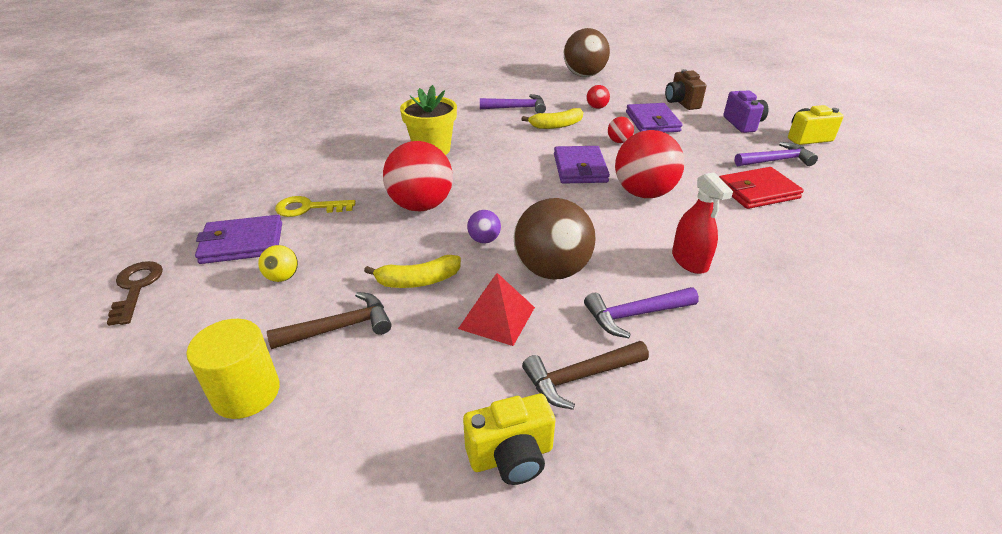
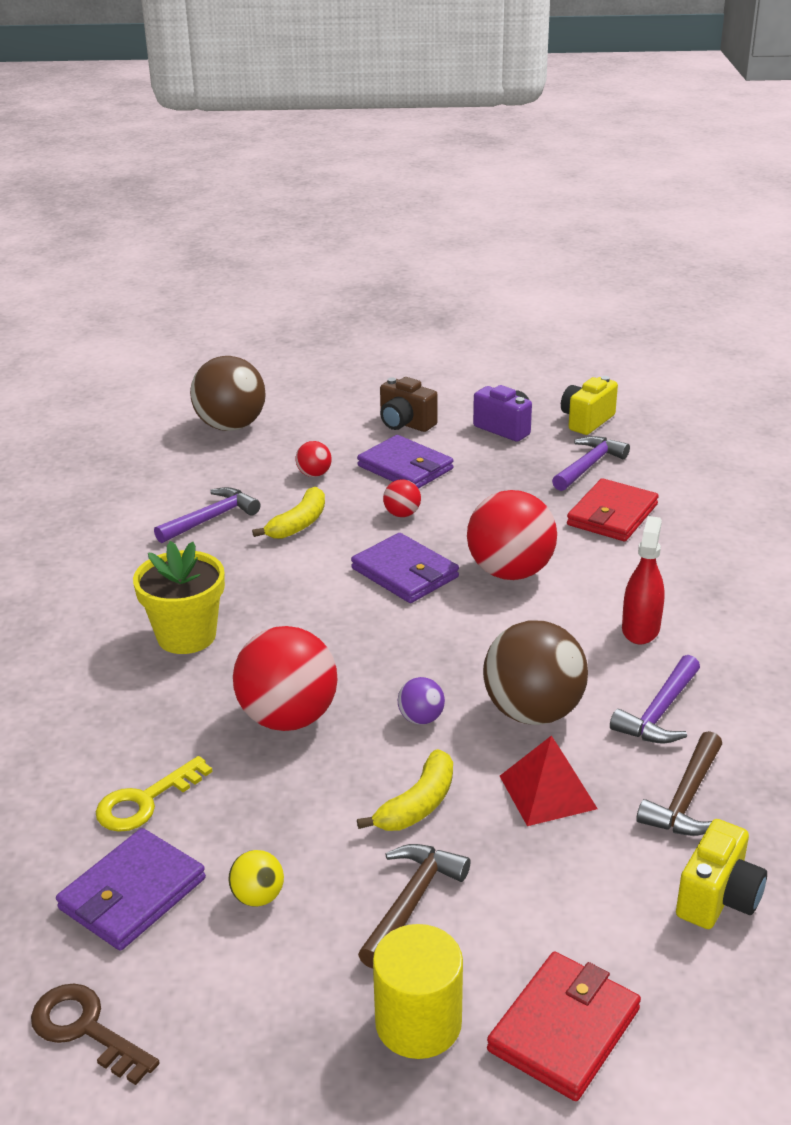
camera: 40 degrees left, 5 degrees down
(302, 460) = (564, 1029): none -> red wallet
(689, 261) = (640, 629): red spray bottle -> red spray bottle turned 105 degrees counterclockwise

